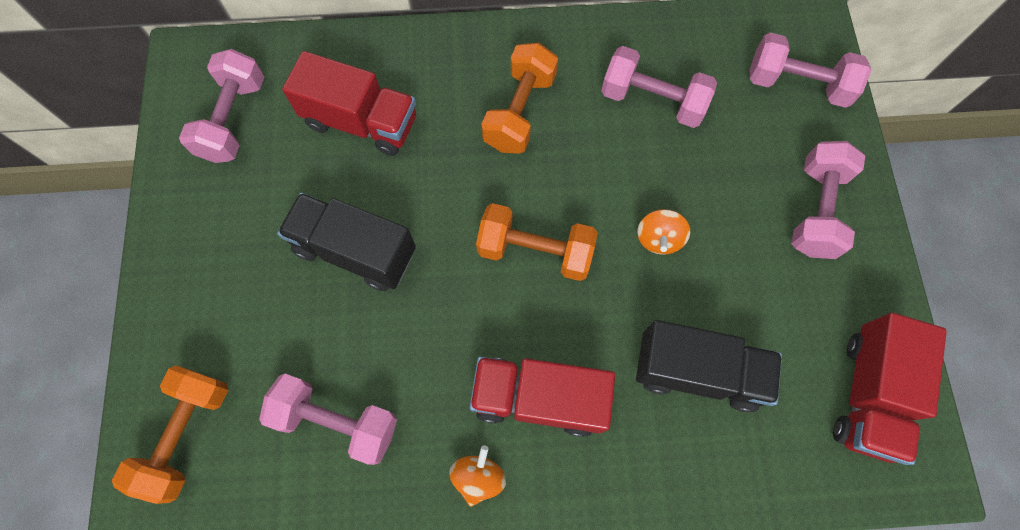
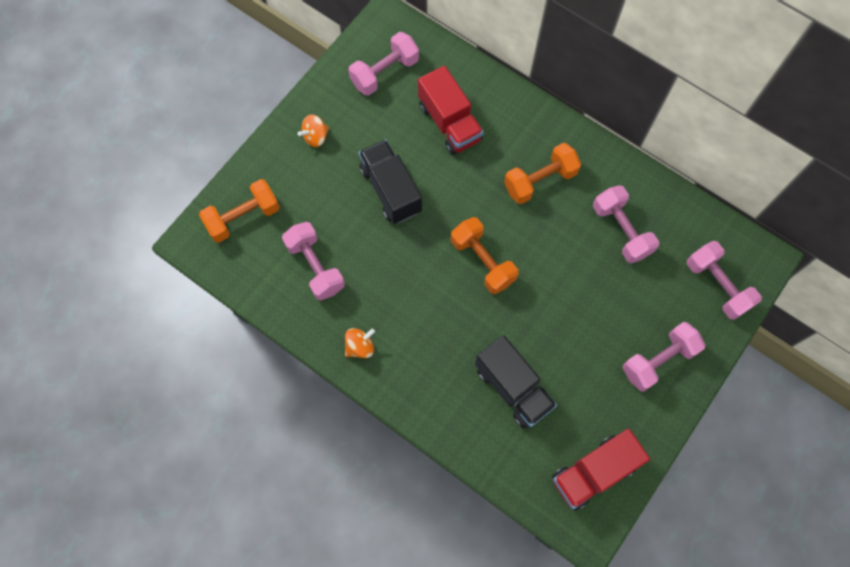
camera: 40 degrees right, 0 degrees up
(539, 398) = (420, 334): red truck -> none
(658, 239) = (554, 306): orange spinning top -> orange spinning top (315, 137)

